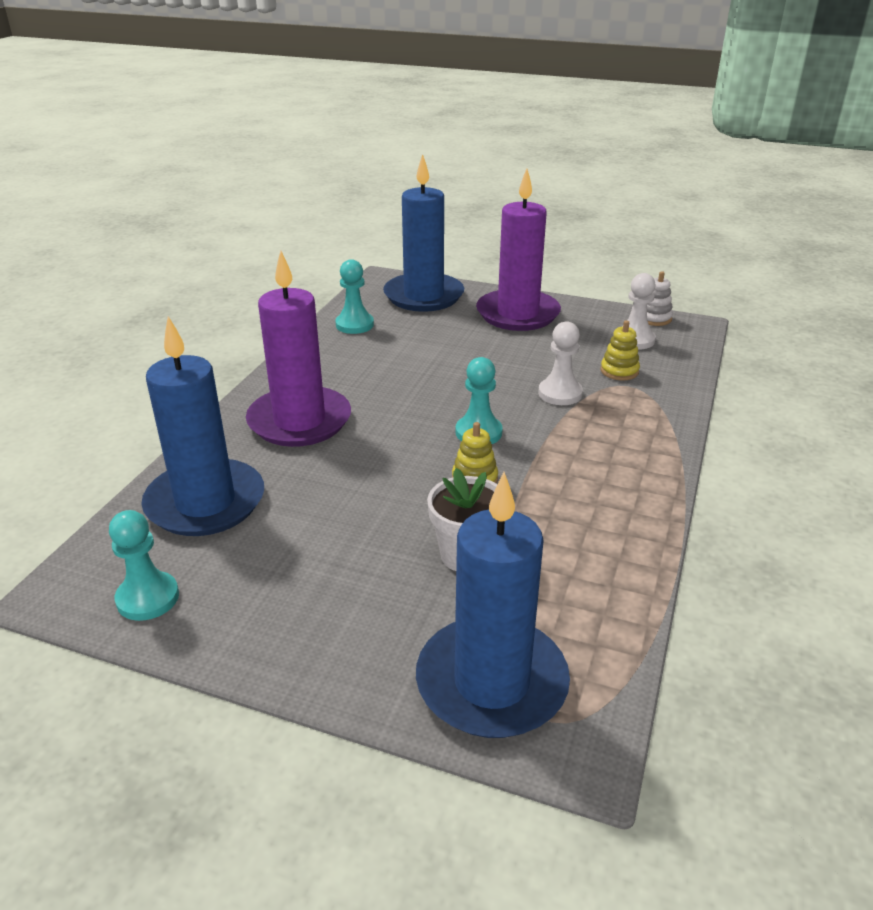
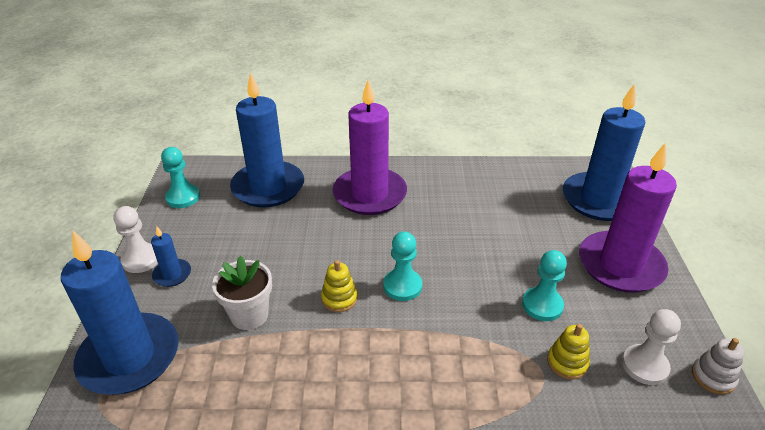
camera: 70 degrees right, 5 degrees up
(339, 625) = (172, 274): none -> blue candle
(354, 325) = (517, 178): turquoise pawn -> turquoise pawn (542, 305)
(560, 393) = (494, 325): white pawn -> white pawn (141, 259)

